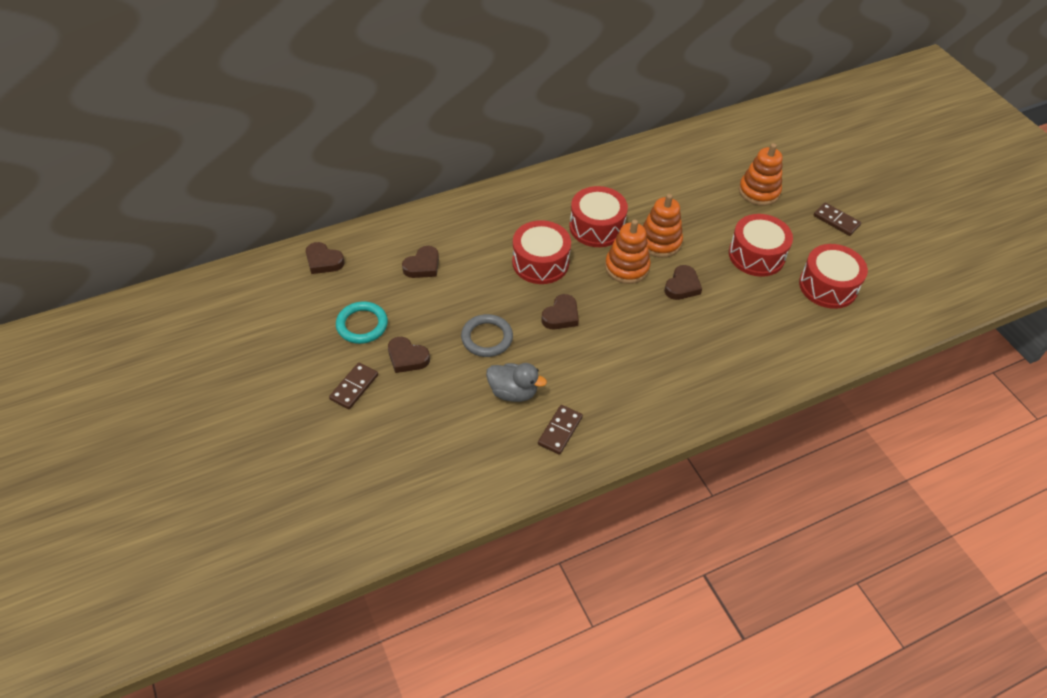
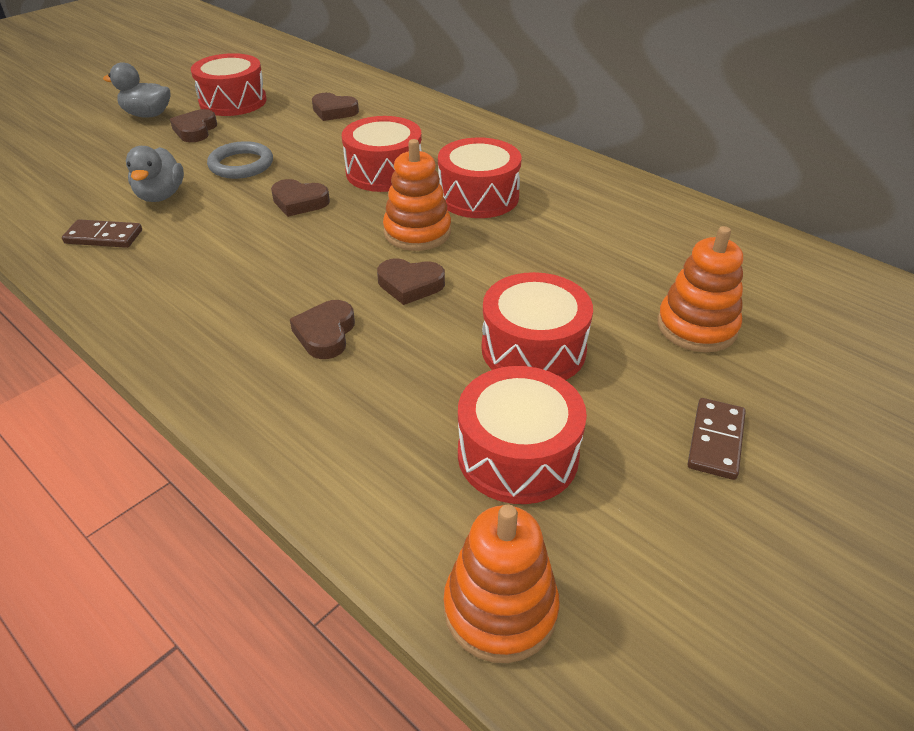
camera: 70 degrees right, 10 degrees down
(323, 261) = (311, 69): brown heart -> brown heart (325, 334)
(354, 387) = (147, 115): brown domino -> grey duck
(362, 325) = (233, 101): turquoise ring -> red drum
(659, 242) = (489, 249): orange stacking toy -> orange stacking toy (500, 609)

